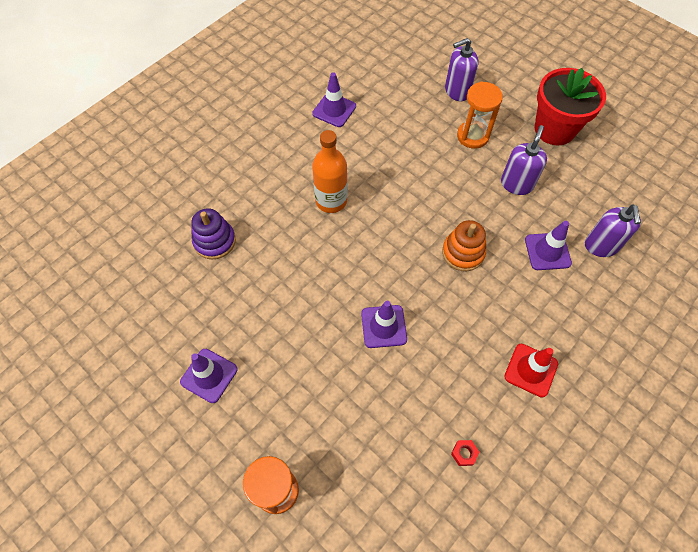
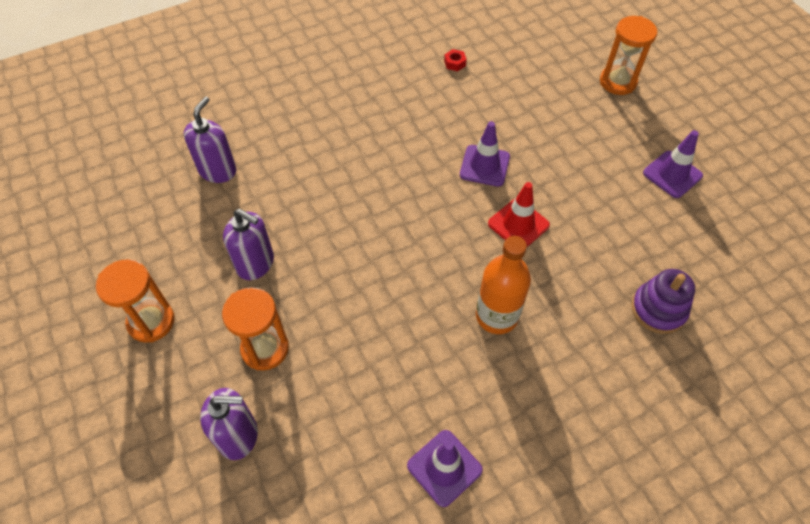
camera: 160 degrees left, 5 degrees down
(463, 253) = (367, 208): orange stacking toy -> none
(516, 184) = (256, 264): purple soap dispenser -> purple soap dispenser turned 105 degrees counterclockwise
(531, 370) = (364, 97): red traffic cone -> red traffic cone (518, 224)
(547, 251) = (277, 182): purple traffic cone -> none
(554, 129) = (151, 321): red flower pot -> orange hourglass

